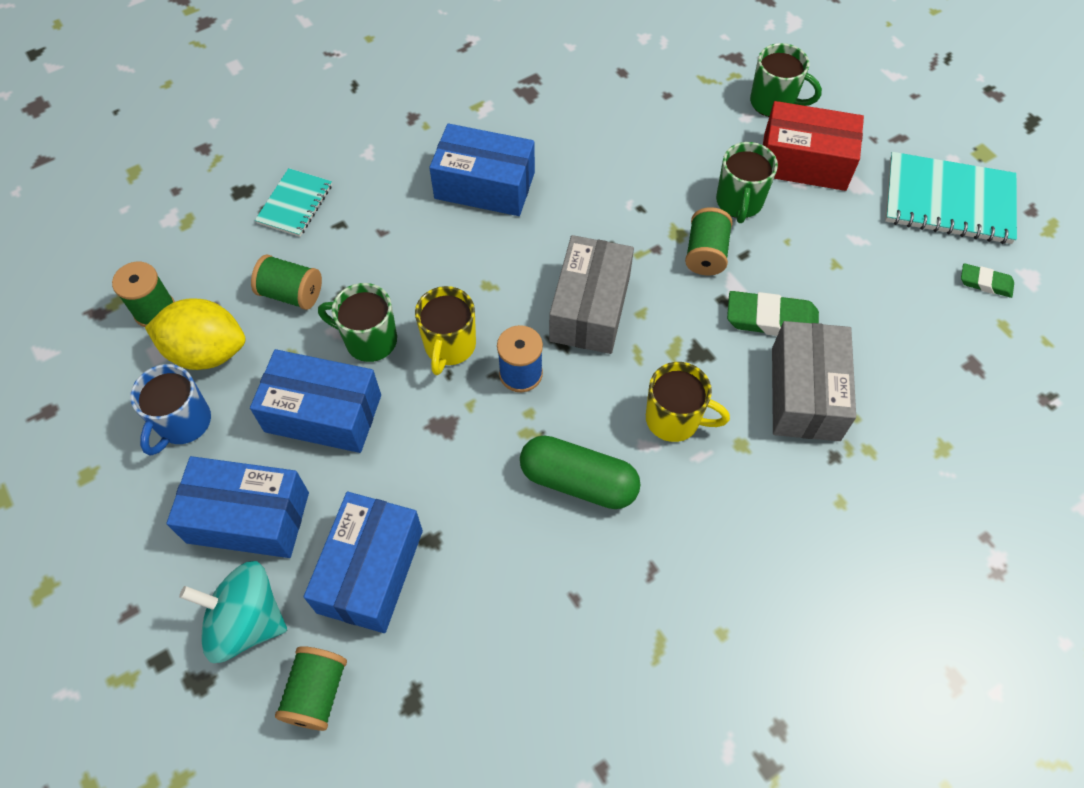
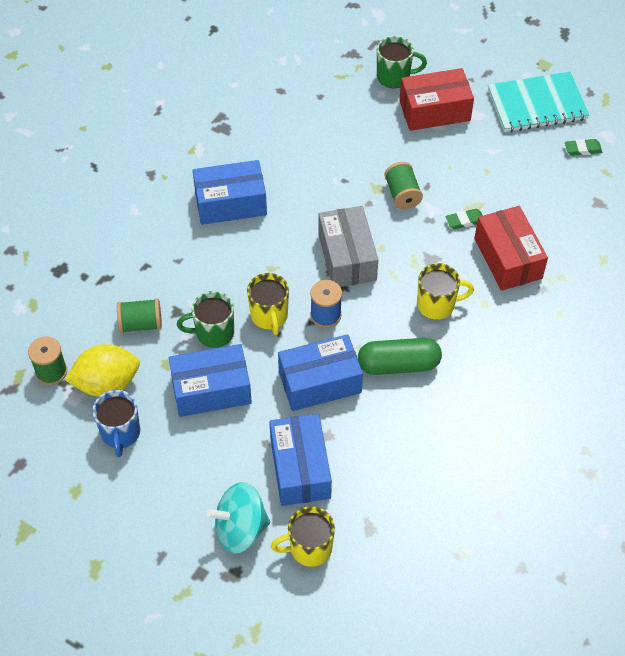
camera: 25 degrees left, 5 degrees down
(248, 517) = (202, 471): blue box -> blue box (320, 382)
(295, 204) = (104, 264): turquoise notebook -> none
(317, 693) = (309, 548): green spool -> yellow mug
(739, 202) = (406, 153): green mug -> none
(771, 319) = (465, 221): green eraser -> green eraser, size x0.59
(805, 393) = (508, 258): grey box -> red box

